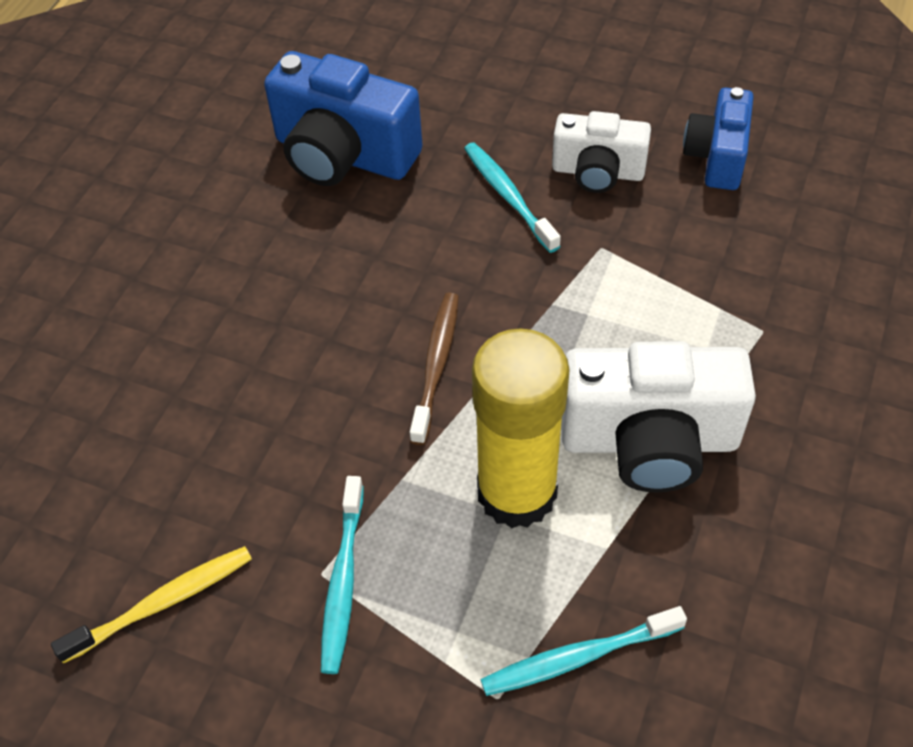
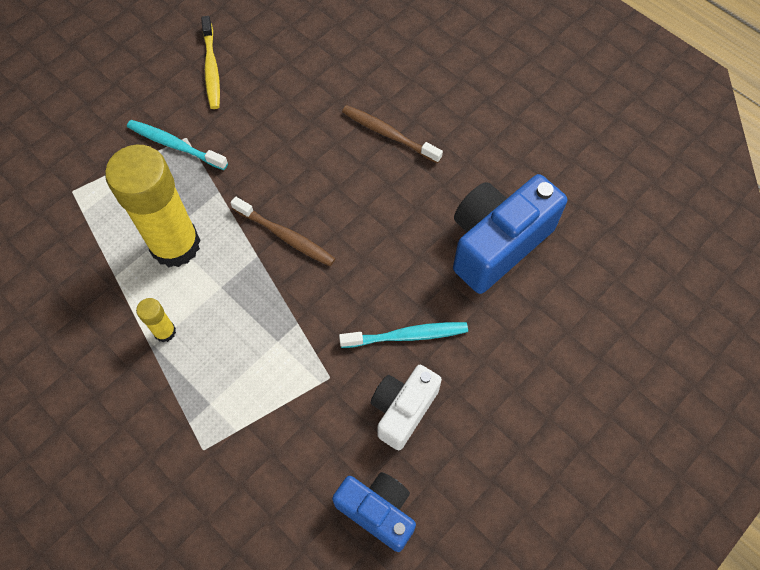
camera: 110 degrees right, 10 degrees up
(217, 311) = (388, 134): none -> brown toothbrush
(578, 657) = (66, 235): turquoise toothbrush -> none
(649, 441) = (165, 332): white camera -> yellow glue stick

